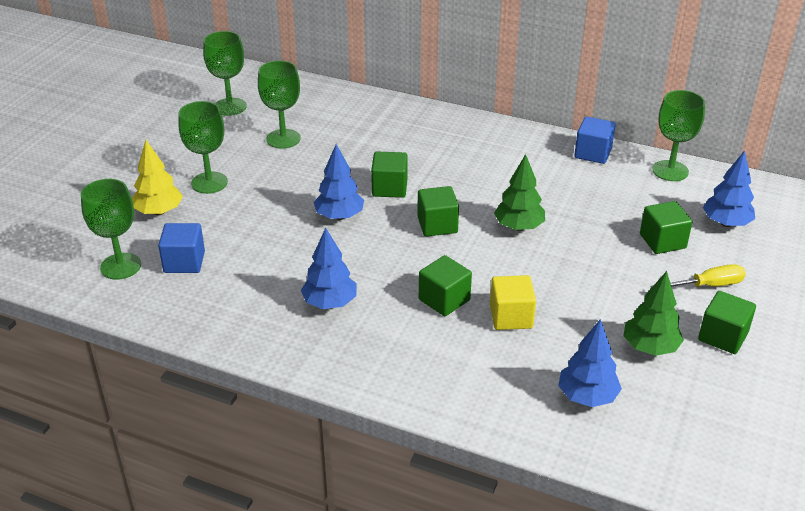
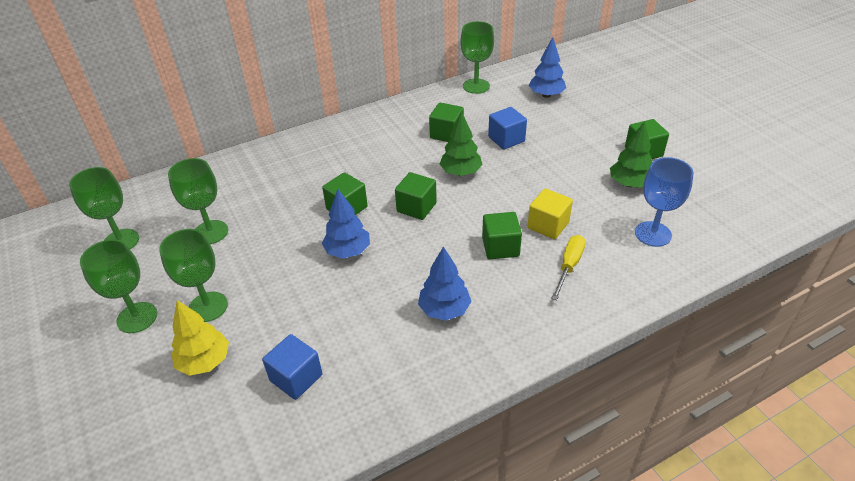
camera: 50 degrees left, 5 degrees up
(120, 266) = (250, 429): green goblet -> green goblet (137, 317)
(587, 397) = (653, 234): blue tree -> blue goblet
(593, 153) = (423, 103): blue cube -> blue cube (506, 139)
(662, 241) = (538, 125): green cube -> green cube (446, 134)
(707, 285) = (594, 132): yellow screwdriver -> yellow screwdriver (569, 266)

